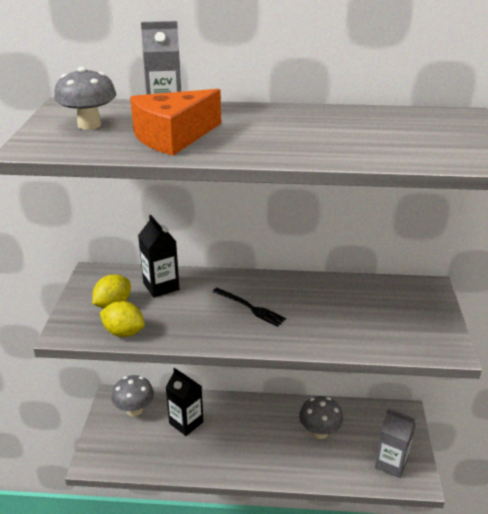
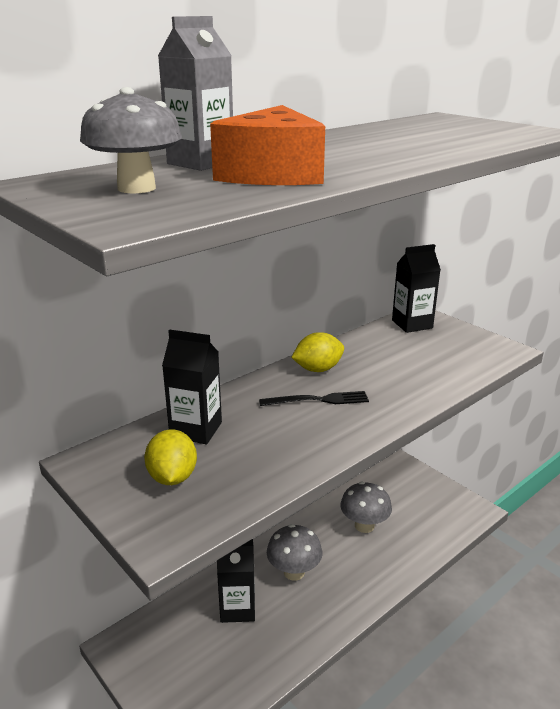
camera: 45 degrees left, 5 degrees down
(124, 332) = (235, 495): yellow lemon -> yellow lemon (318, 369)
(134, 410) = (163, 639): grey mushroom -> grey mushroom (294, 572)
(391, 463) = (443, 511): grey carton -> none
(410, 291) = (412, 324): none -> black carton

